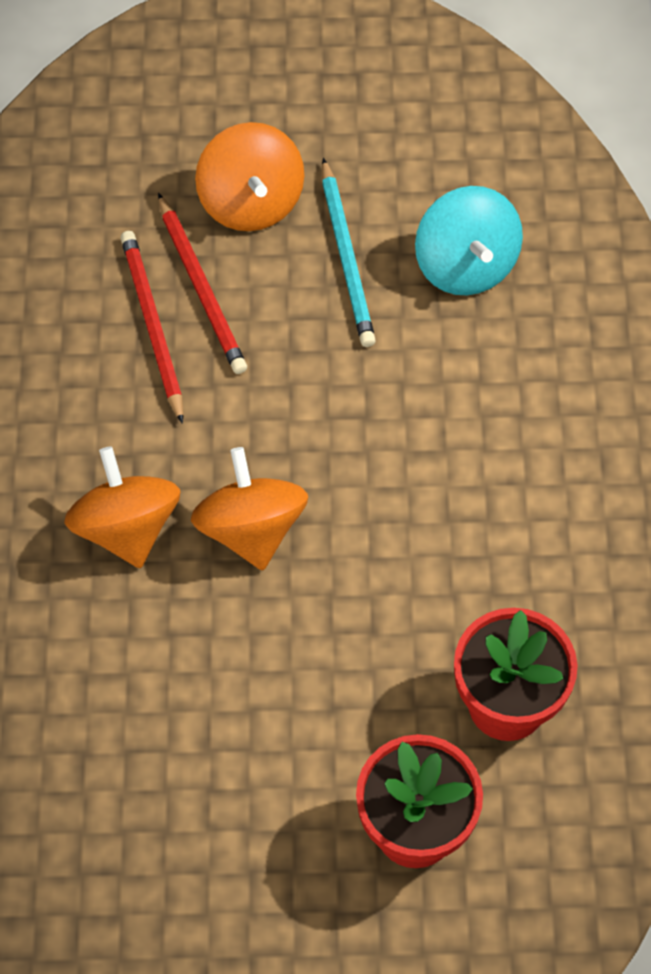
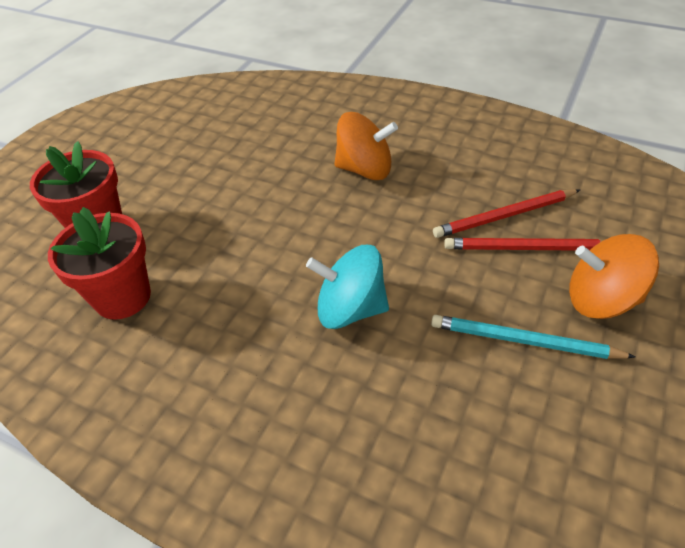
camera: 120 degrees right, 15 degrees down
(152, 325) = (504, 216): red pencil -> red pencil turned 150 degrees clockwise
(251, 528) = (329, 218): orange spinning top -> none
(466, 264) = (484, 425): turquoise spinning top -> turquoise spinning top (350, 309)

